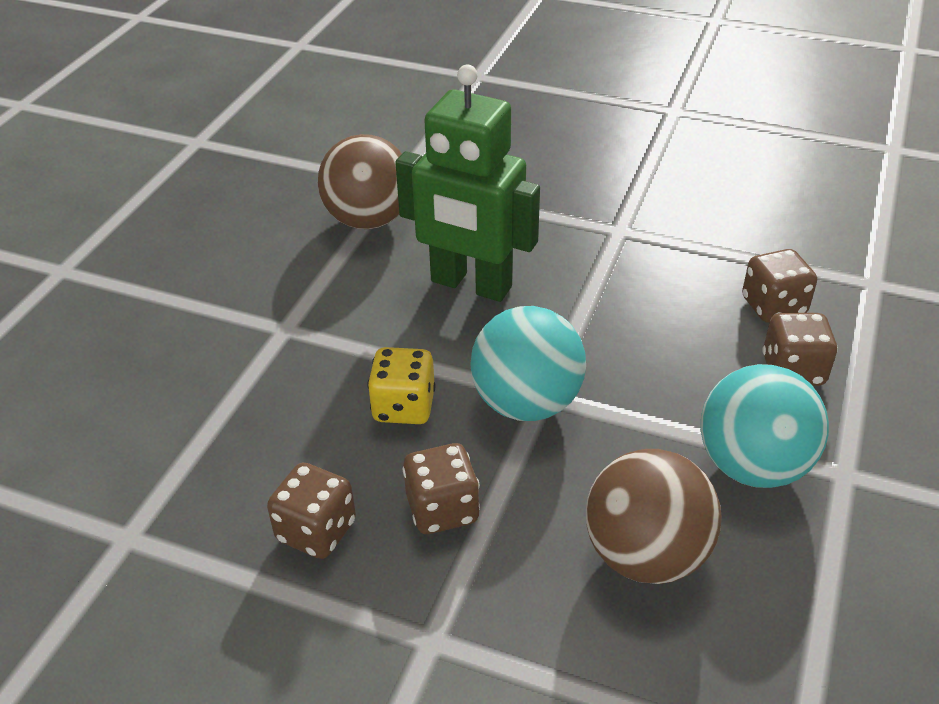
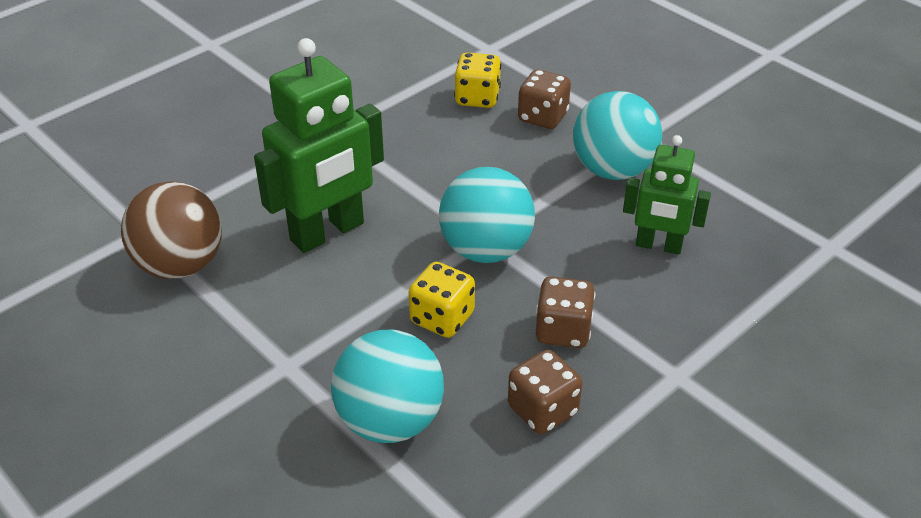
camera: 65 degrees left, 0 degrees up
(250, 420) = (390, 421): none -> turquoise ball
(646, 554) = (658, 246): brown ball -> green robot
(773, 306) = (477, 98): brown dice -> yellow dice

